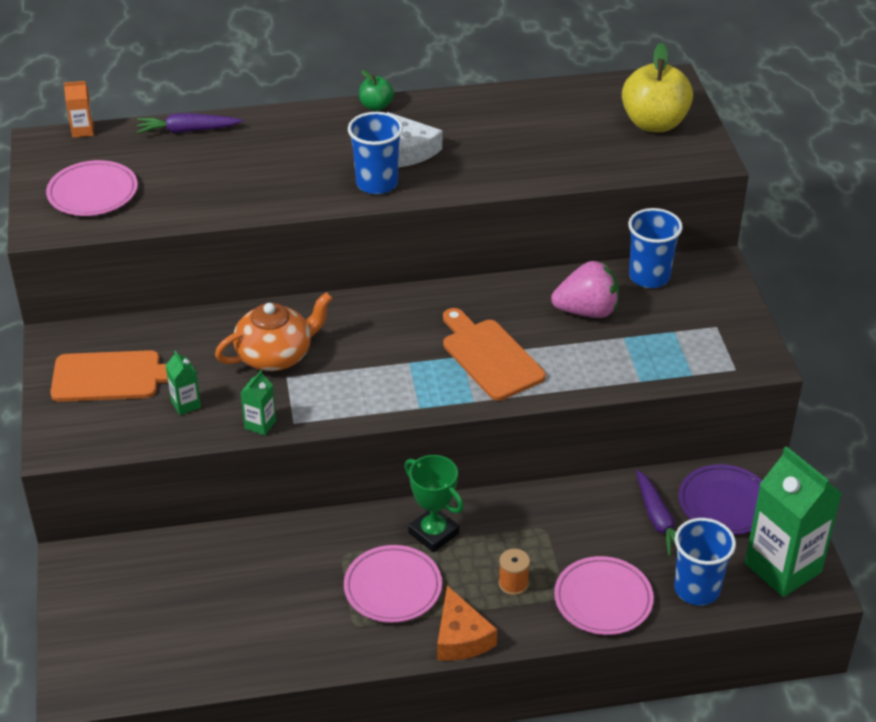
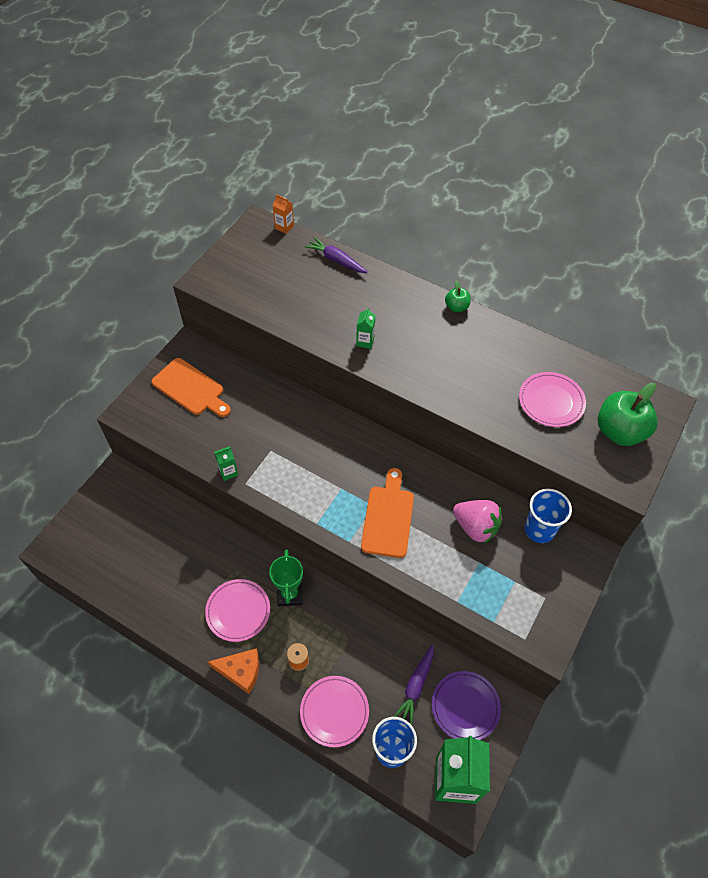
camera: 40 degrees right, 15 degrees up
(93, 193) = (248, 273): pink plate -> pink plate (551, 401)
(186, 404) = (207, 431): green carton -> green carton (365, 341)
(276, 355) = (278, 432): orange teapot -> none
(377, 183) = (400, 365): blue cup -> none
(410, 150) = (444, 352): white cheese -> none
(461, 637) = (241, 671): orange cheese -> orange cheese turned 105 degrees counterclockwise
(654, 123) = (619, 431): yellow apple -> green apple

